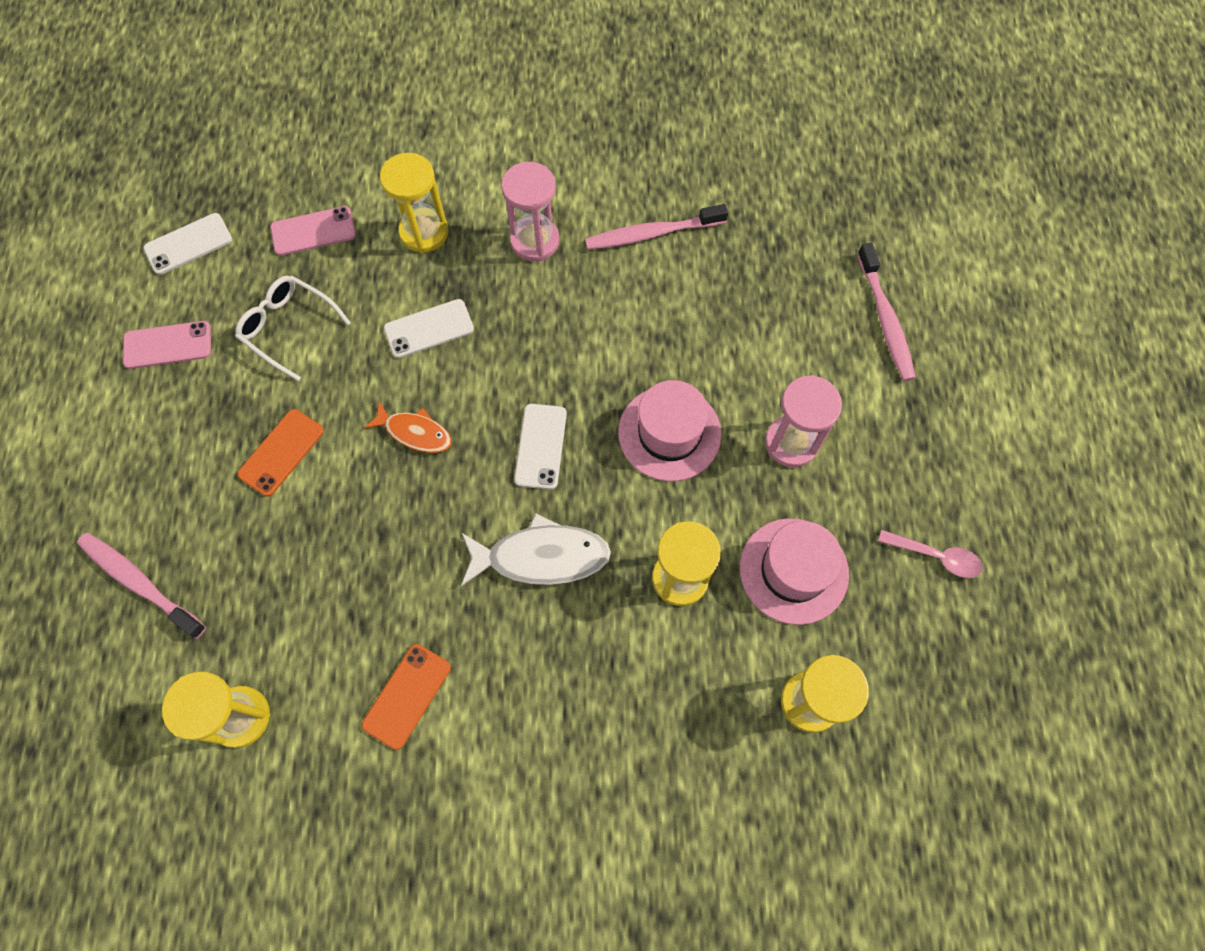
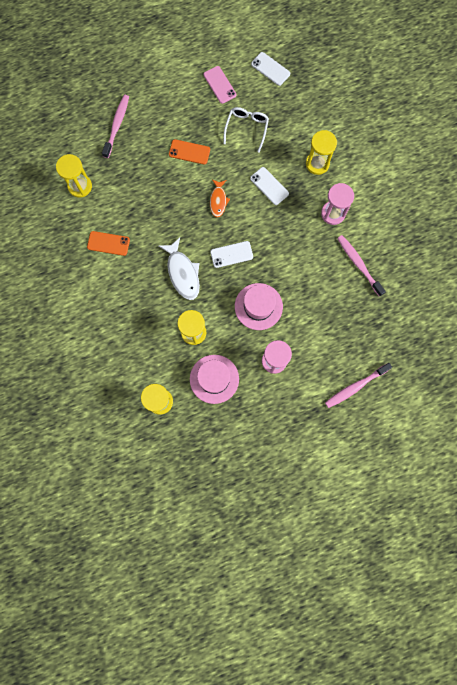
camera: 70 degrees right, 10 degrees up
(313, 231) = (298, 117): pink phone -> none
(935, 556) = (243, 439): pink spoon -> none

